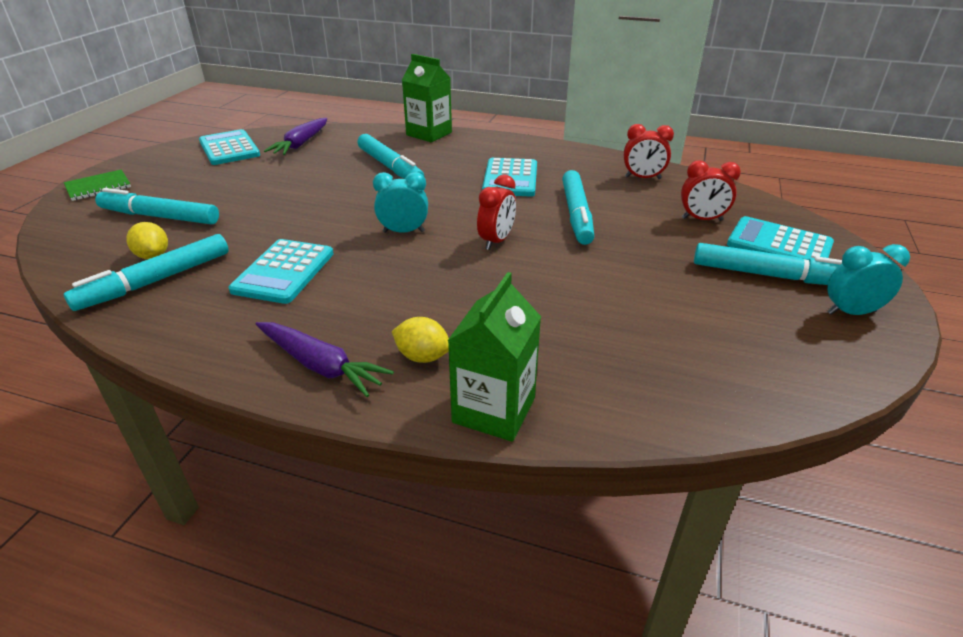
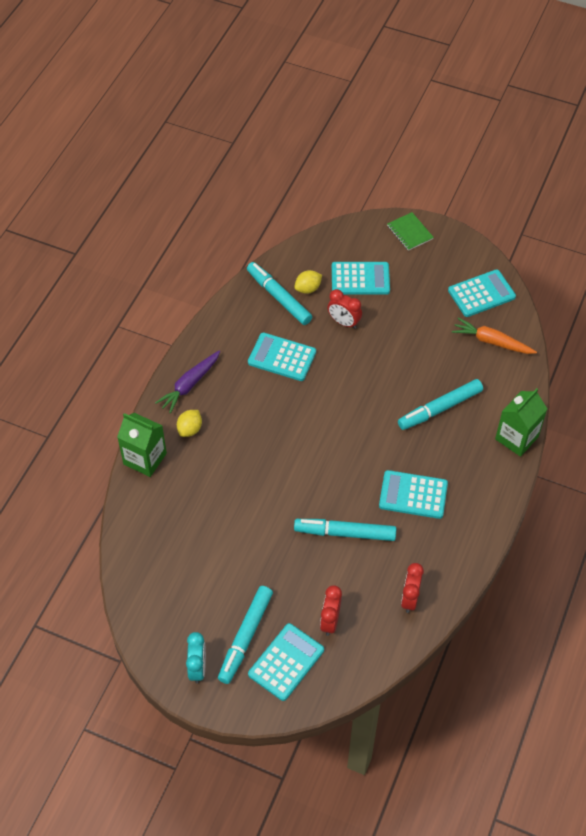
camera: 95 degrees right, 20 degrees up
(160, 217) = (360, 279): turquoise marker -> turquoise calculator
(301, 144) = (492, 342): purple carrot -> orange carrot
(403, 231) = (327, 419): turquoise clock -> none
(496, 241) = (309, 475): red clock -> red clock (344, 322)

